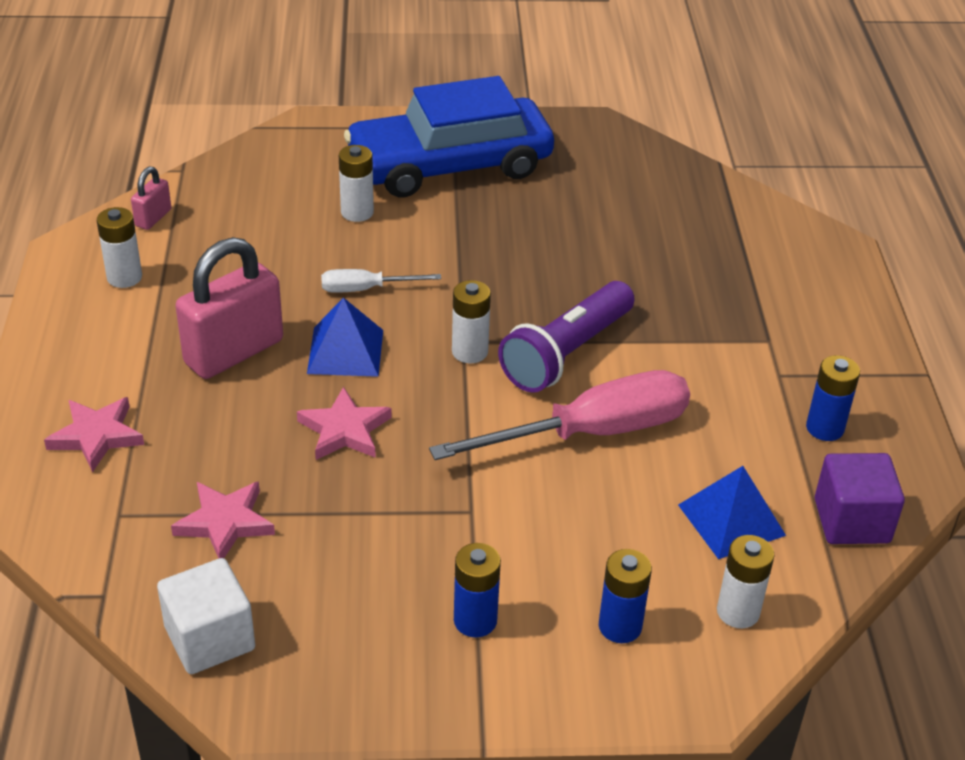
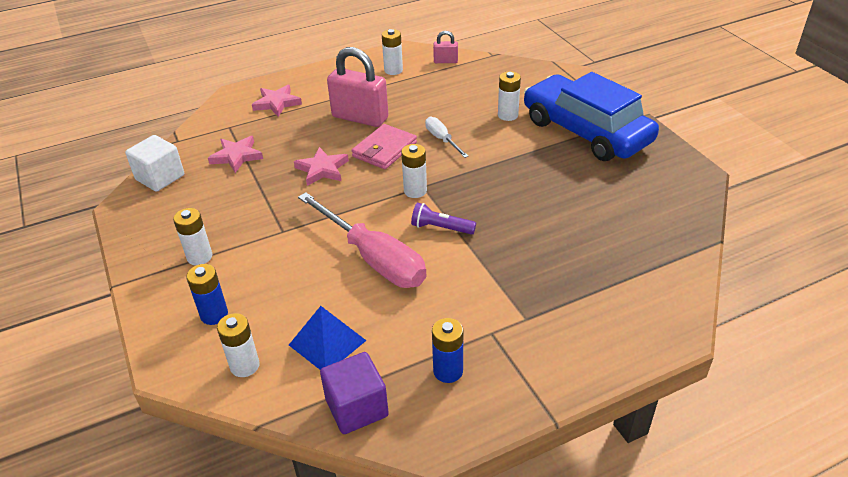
camera: 70 degrees right, 0 degrees up
(345, 351) = (384, 150): blue pyramid -> pink wallet
(475, 620) = (199, 257): blue battery -> white battery
(566, 353) = (441, 228): purple flashlight -> purple flashlight, size x0.55

